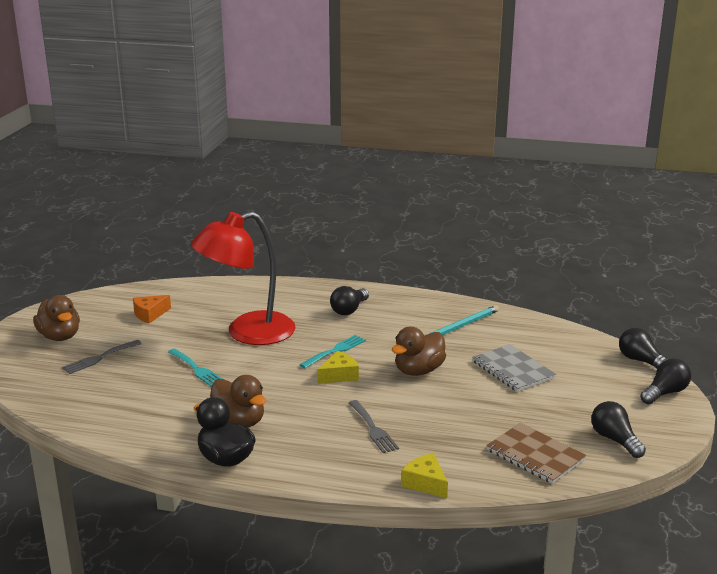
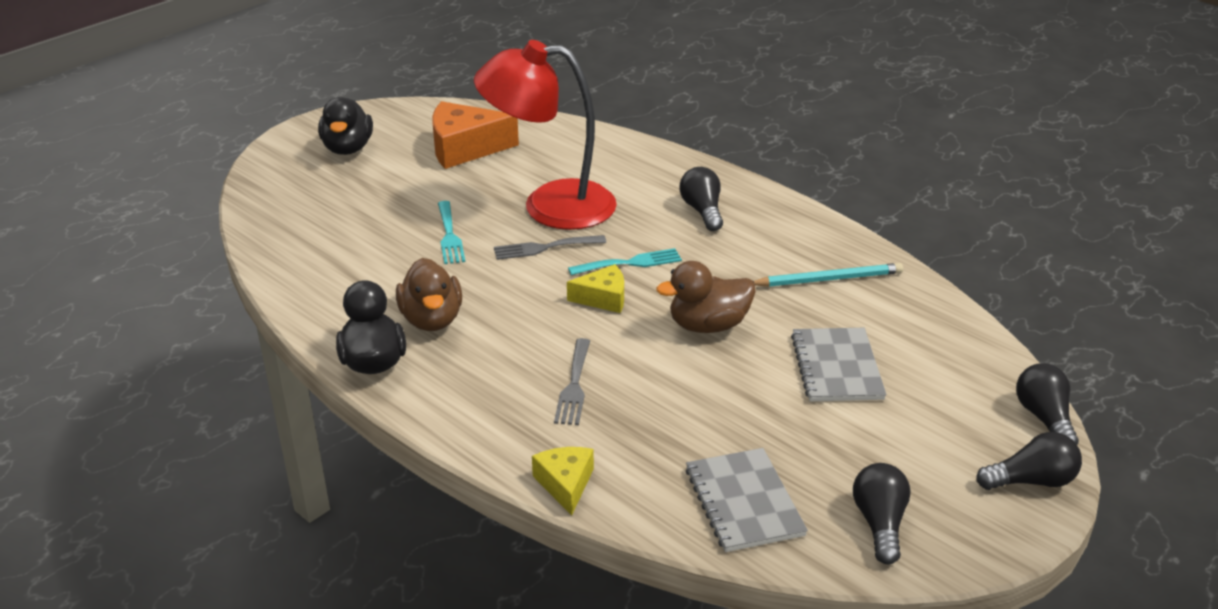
camera: 30 degrees right, 10 degrees up
(60, 336) = (348, 148): brown duck -> black duck
(99, 358) = (362, 188): grey fork -> grey fork (544, 248)
(150, 314) = (465, 148): orange cheese -> orange cheese, size x1.76
(349, 310) = (702, 211): black light bulb -> black light bulb turned 105 degrees clockwise
(535, 455) = (744, 502): brown notebook -> grey notebook

